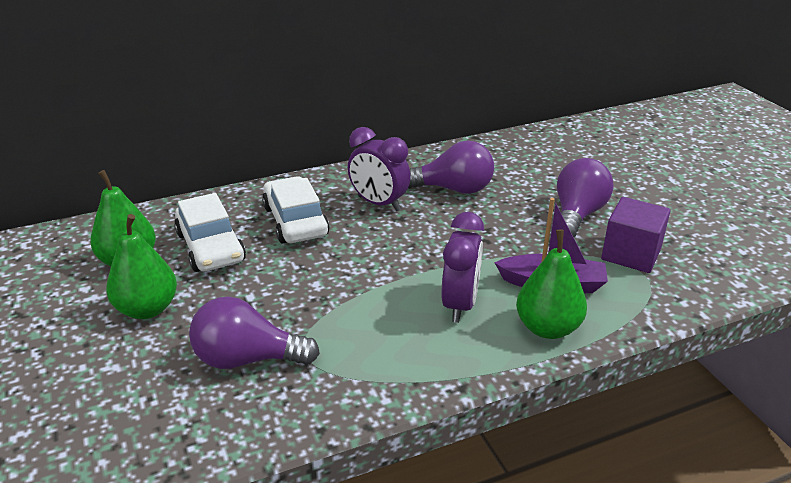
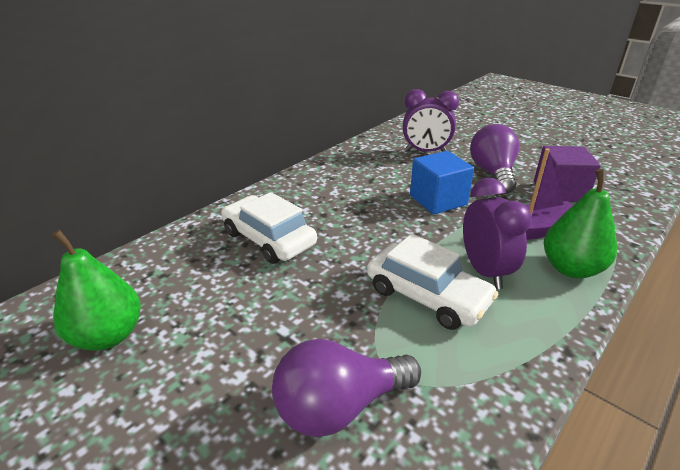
camera: 25 degrees left, 0 degrees up
(147, 309) = (171, 388): green pear -> none
(211, 247) = (199, 289): white car -> white car (427, 295)
(379, 203) = (332, 203): purple clock -> purple clock (426, 152)
(453, 189) = (383, 177): purple light bulb -> none
(485, 227) = (438, 200): none -> blue cube

